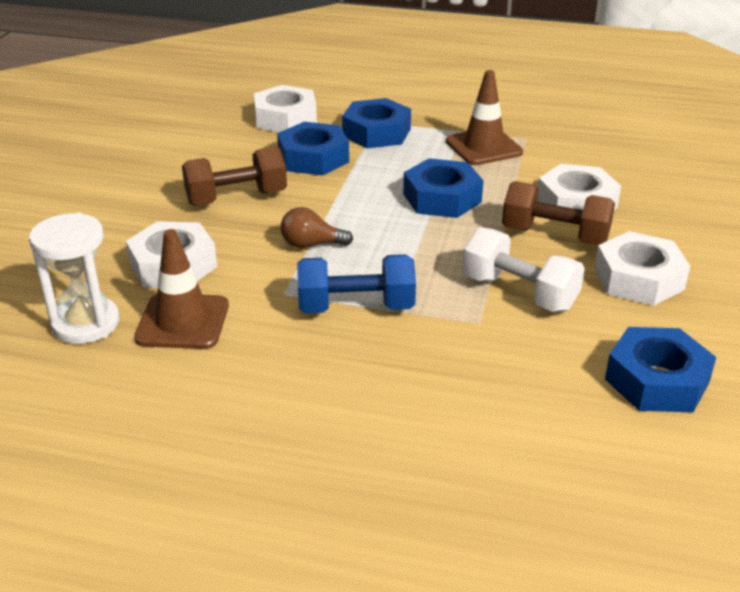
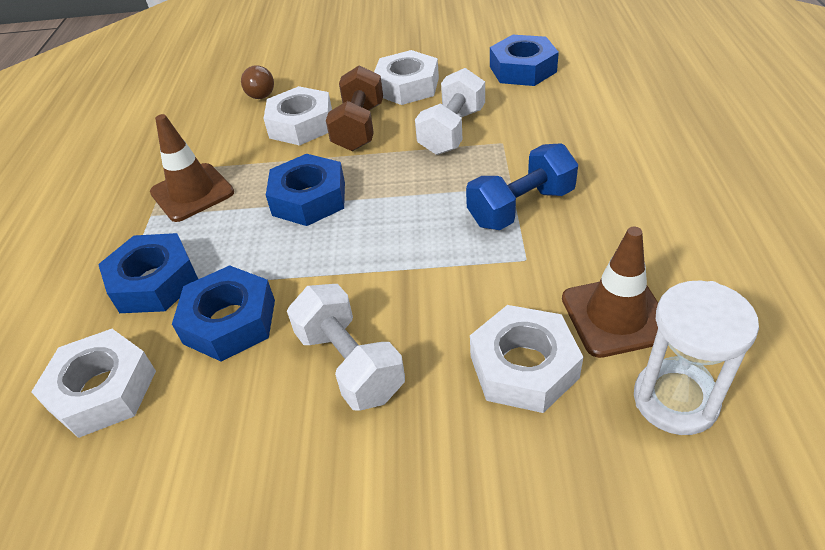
camera: 100 degrees left, 10 degrees up
(236, 198) = (349, 364): brown dumbbell -> white dumbbell
(311, 244) = (431, 265): brown light bulb -> brown light bulb (260, 93)
(356, 307) = (521, 207): blue dumbbell -> blue dumbbell turned 75 degrees clockwise

